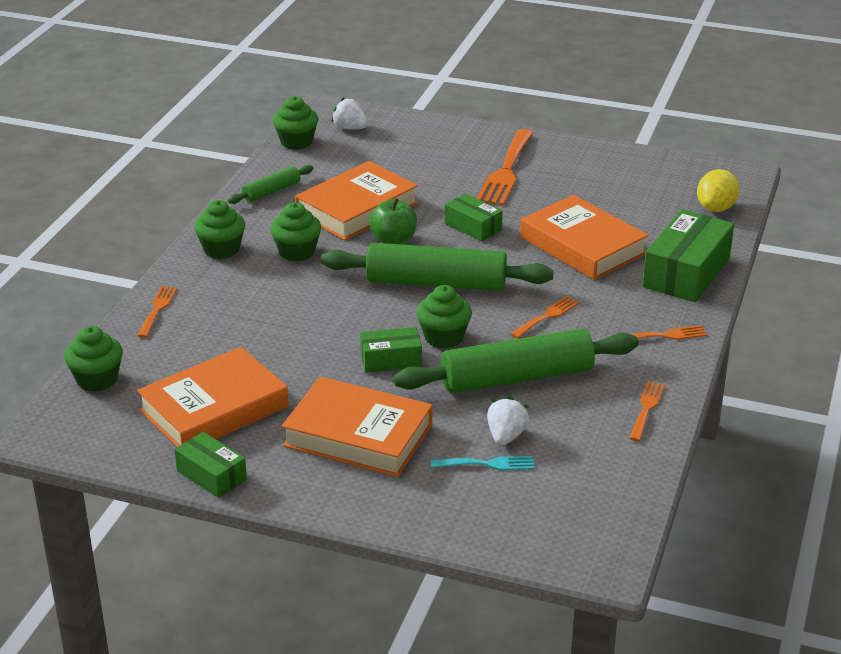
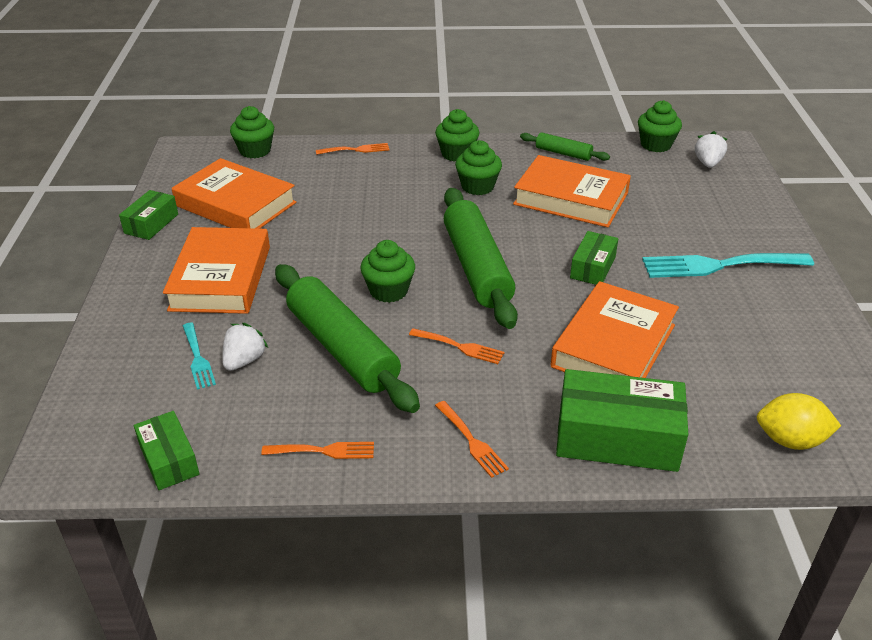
camera: 70 degrees right, 5 degrees up
(391, 360) = (339, 270): green box -> green box (169, 460)
(393, 240) = (532, 229): green apple -> none
(506, 171) = (719, 265): orange fork -> turquoise fork
(506, 436) = (244, 361): white strawberry -> white strawberry turned 60 degrees counterclockwise

